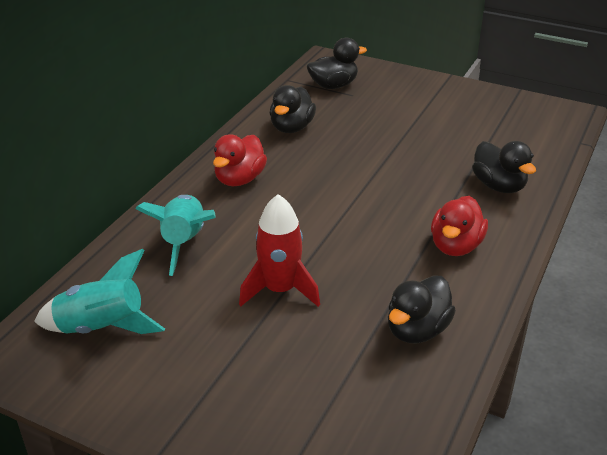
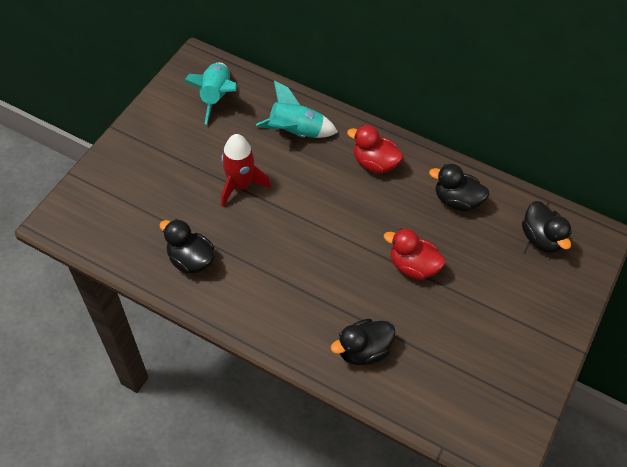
camera: 90 degrees right, 20 degrees up
(455, 246) = (279, 300): red duck -> red duck (413, 266)

